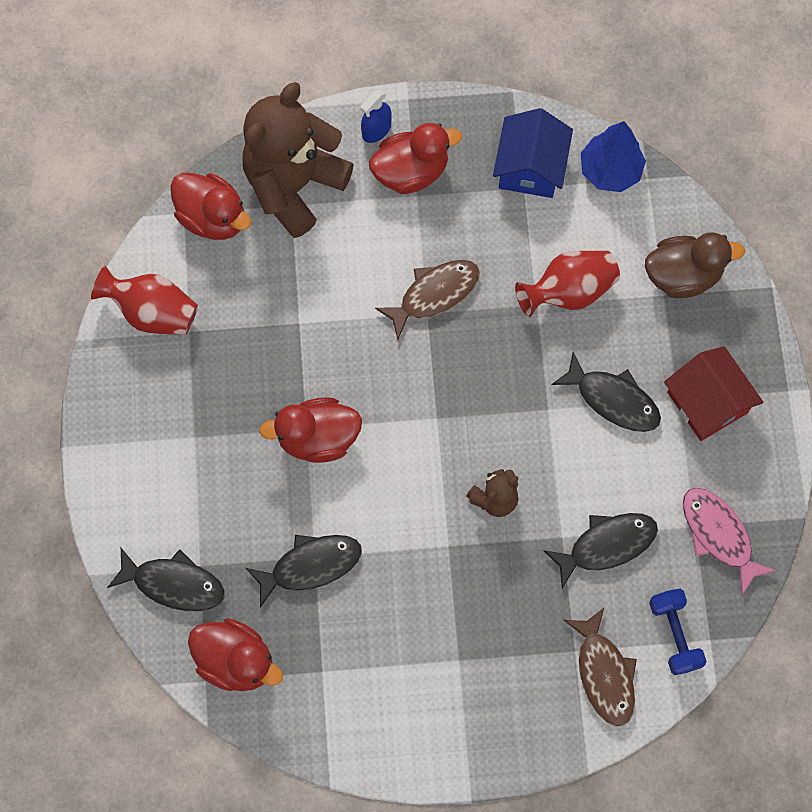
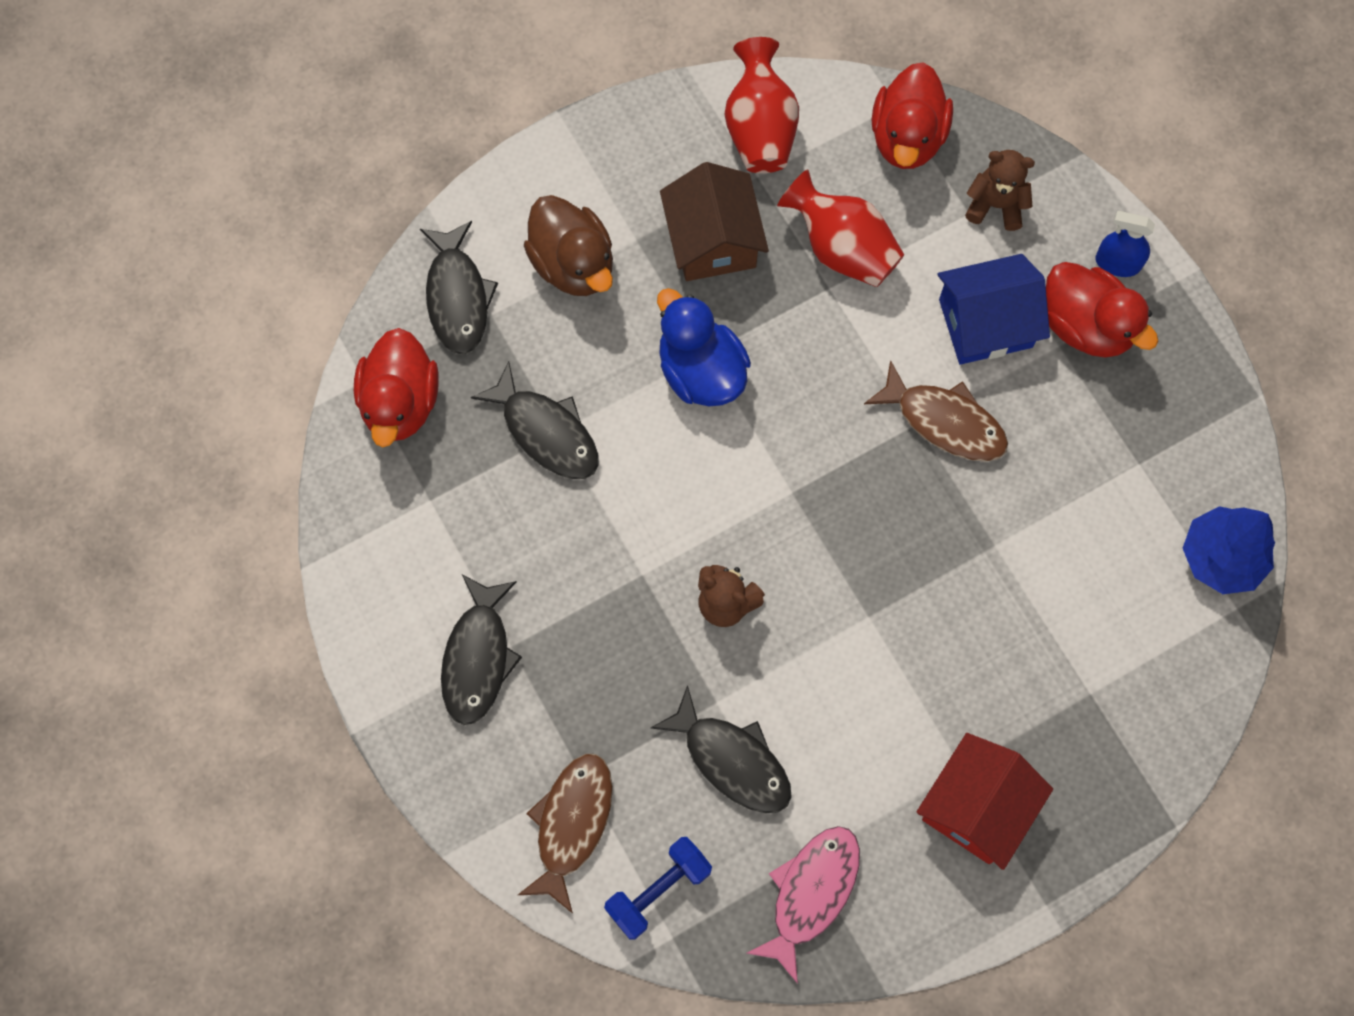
camera: 65 degrees right, 0 degrees up
(223, 384) = (713, 241): none -> brown house
(294, 185) = (996, 205): brown teddy bear -> brown teddy bear, size x0.45
(317, 438) = (701, 371): red duck -> blue duck
(530, 167) = (1170, 460): blue house -> blue house (985, 323)
(568, 291) = (1032, 576): red vase -> red vase (842, 248)
(604, 673) = (571, 824): brown fish -> brown fish turned 150 degrees clockwise
(613, 399) = (921, 689): black fish -> black fish (478, 657)
(683, 275) = (1130, 706): brown duck -> brown duck (573, 264)

